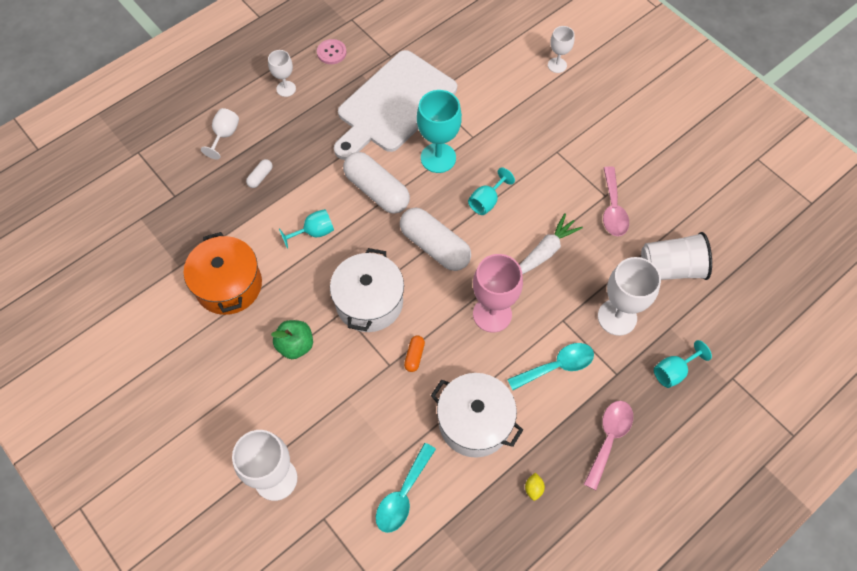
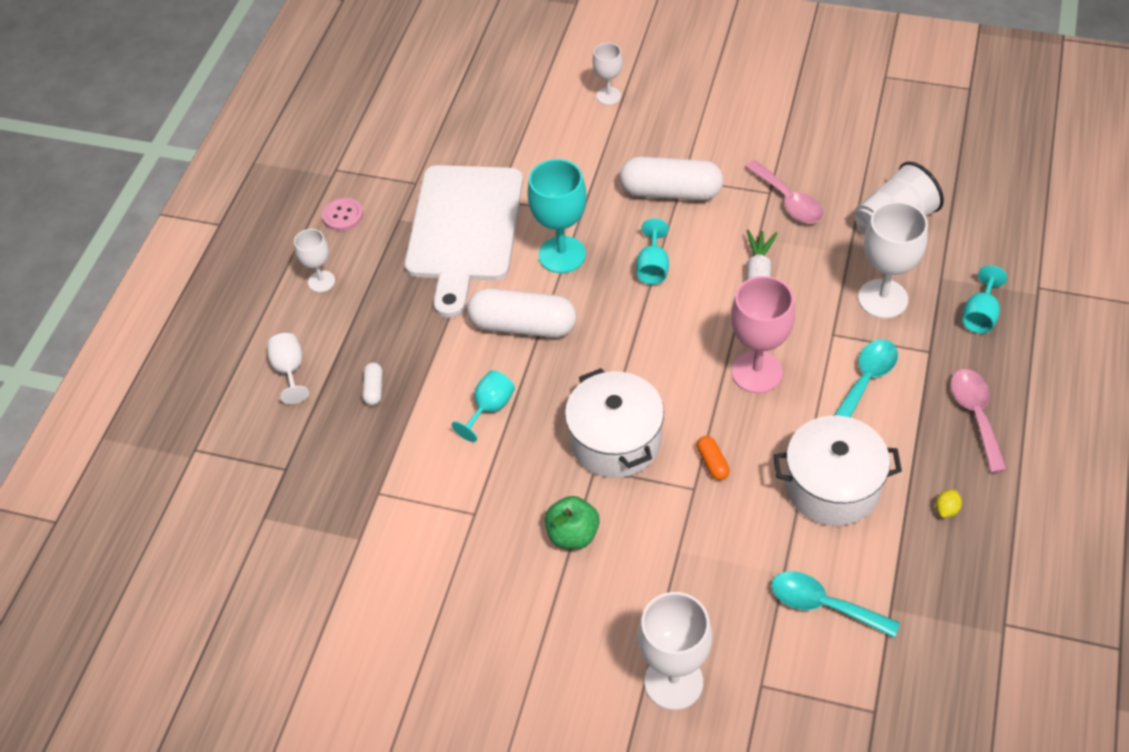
camera: 30 degrees left, 10 degrees down
(229, 285) = (438, 522): orange pot -> none
(403, 495) = (823, 605): turquoise spoon -> turquoise spoon turned 120 degrees clockwise
(435, 246) = (637, 343): white capsule -> white capsule (671, 192)
(533, 488) = (946, 509): yellow lemon -> yellow lemon turned 60 degrees clockwise

